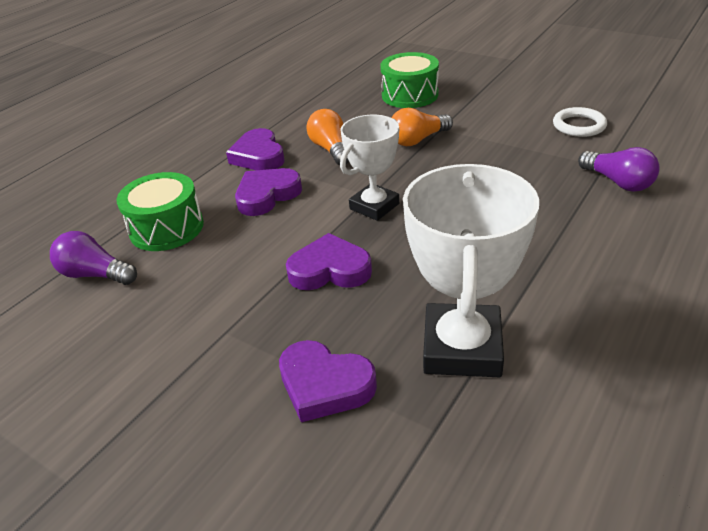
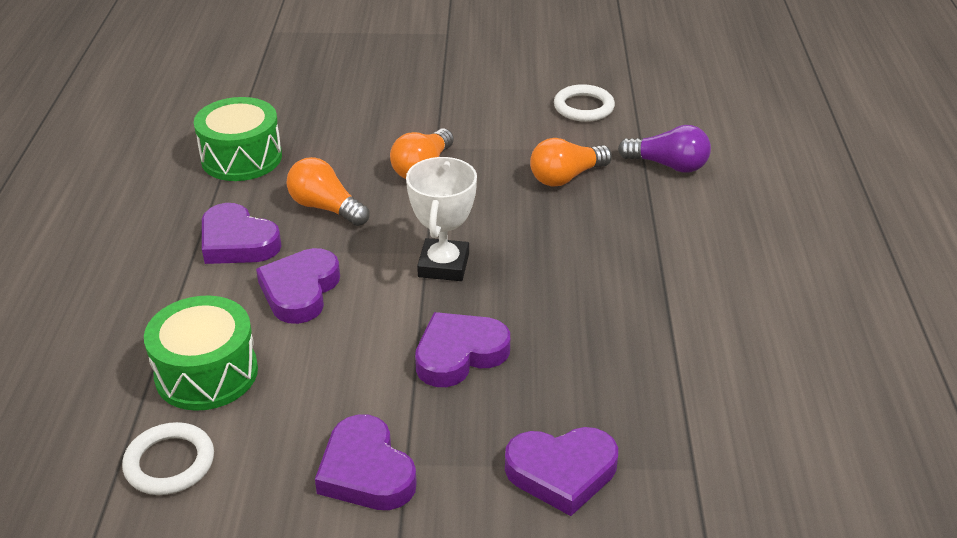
camera: 35 degrees left, 0 degrees up
(95, 274) = (169, 463): purple light bulb -> white ring
(195, 326) = (366, 471): none -> purple heart
(410, 95) = (361, 109): green drum -> green drum (241, 158)
(462, 348) = (657, 385): white trophy -> none
(521, 170) = (566, 177): none -> orange light bulb

